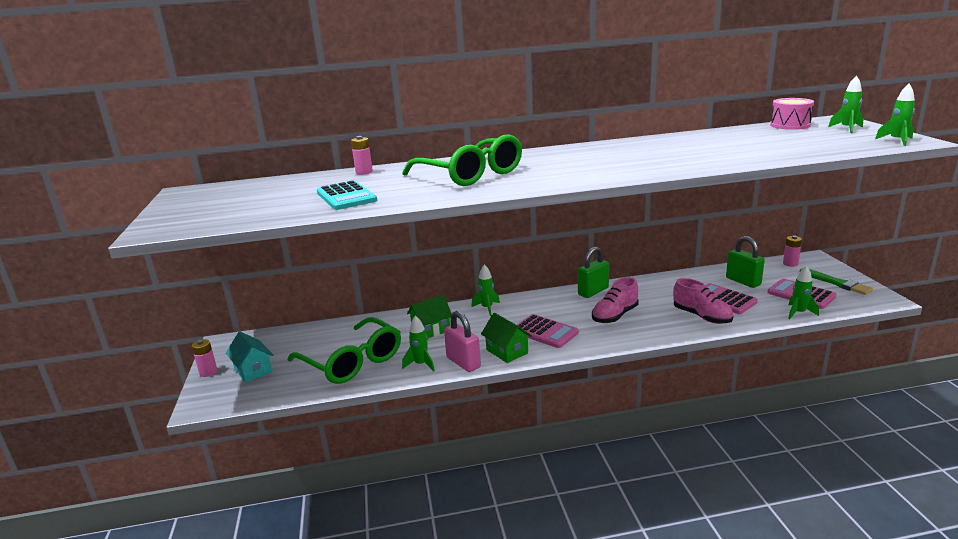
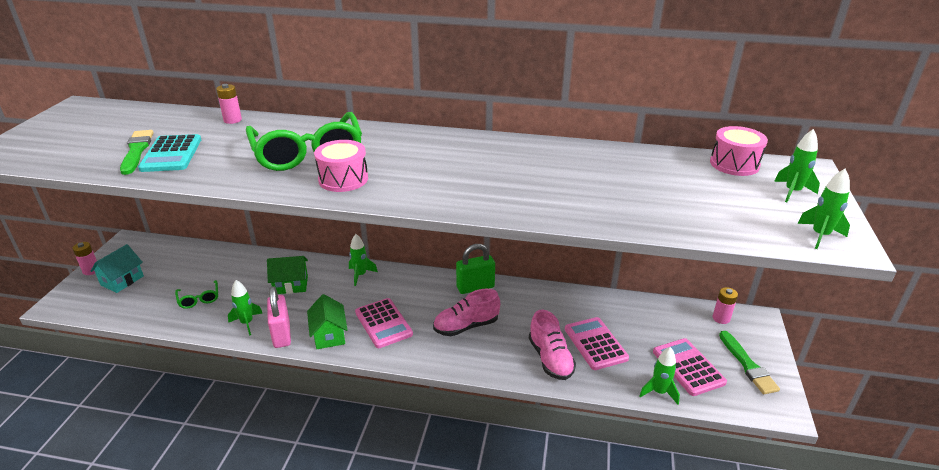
camera: 20 degrees right, 10 degrees up
(253, 370) = (122, 280): turquoise house -> turquoise house turned 45 degrees clockwise
(307, 201) = (137, 151): none -> green brush
(352, 361) = (199, 299): green glasses -> green glasses, size x0.44
(529, 180) = (343, 179): none -> pink drum
(743, 281) = (641, 326): green padlock -> none

